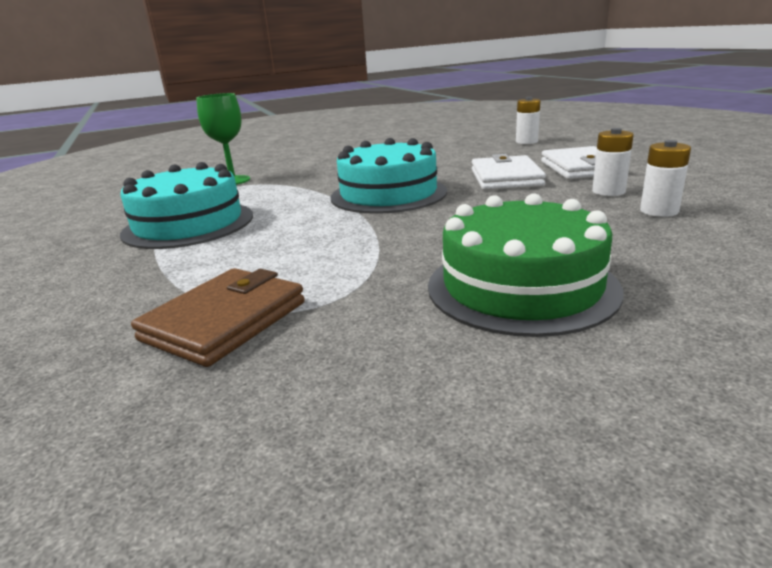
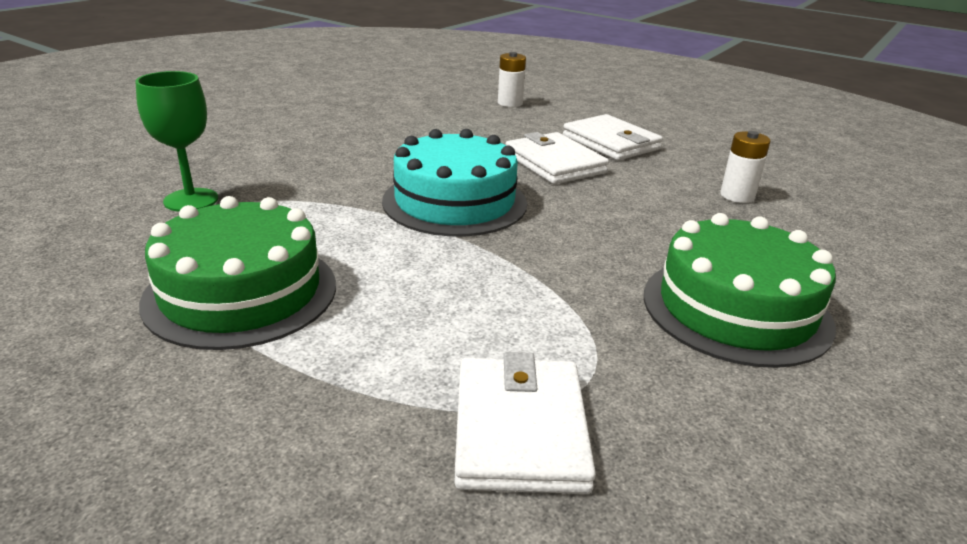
camera: 35 degrees left, 5 degrees up
(188, 224) = (241, 292): turquoise cake -> green cake
(224, 321) = (520, 430): brown wallet -> white wallet
(608, 191) = (671, 174): white battery -> none

